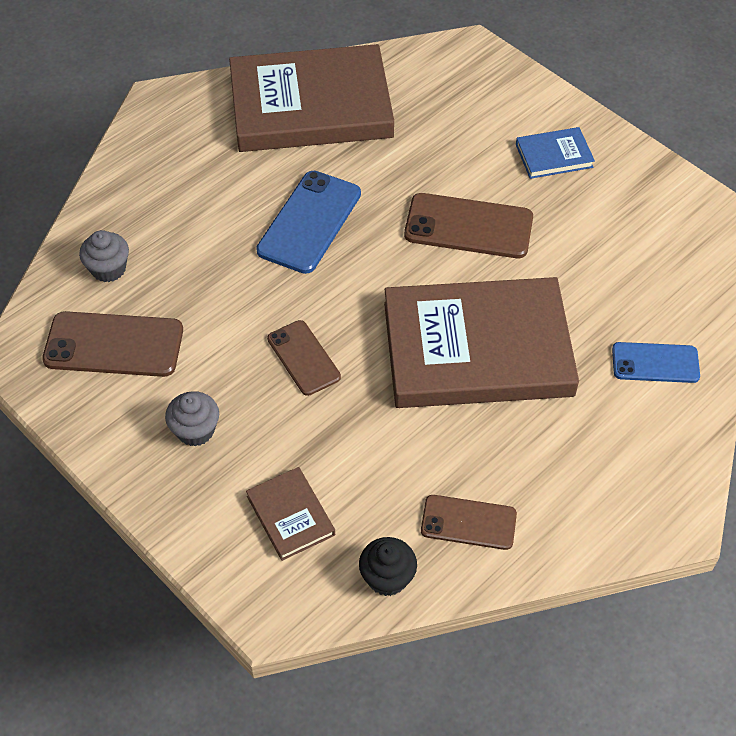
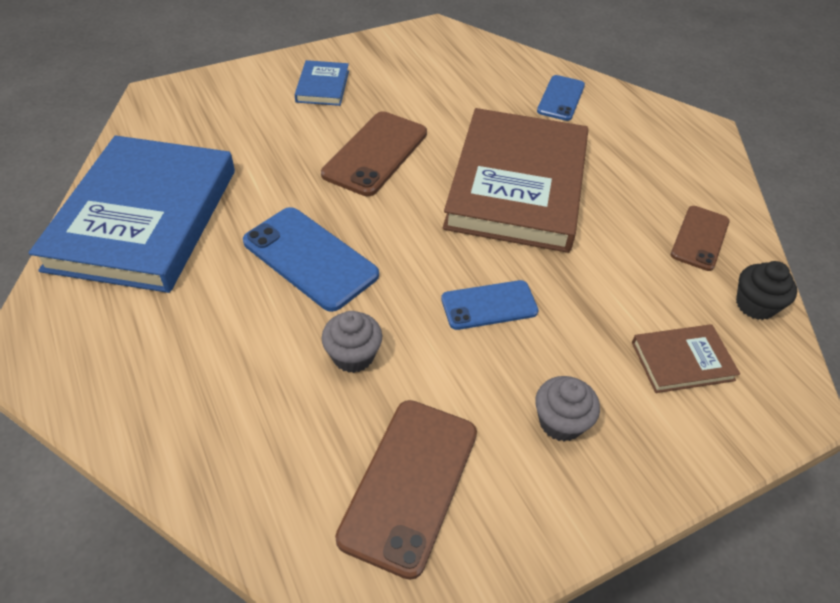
camera: 75 degrees left, 5 degrees down
(108, 269) = (281, 466): grey cupcake -> grey cupcake (353, 356)
(303, 358) = (489, 305): brown phone -> blue phone
(311, 106) = (144, 218): brown book -> blue book

